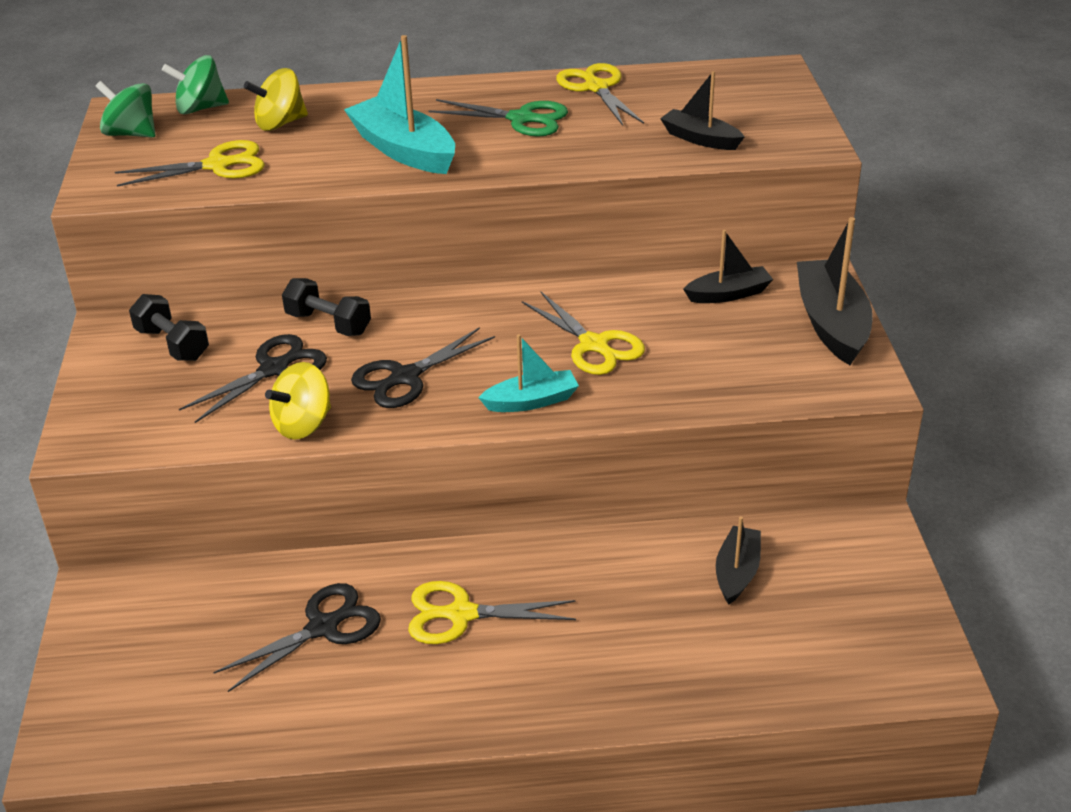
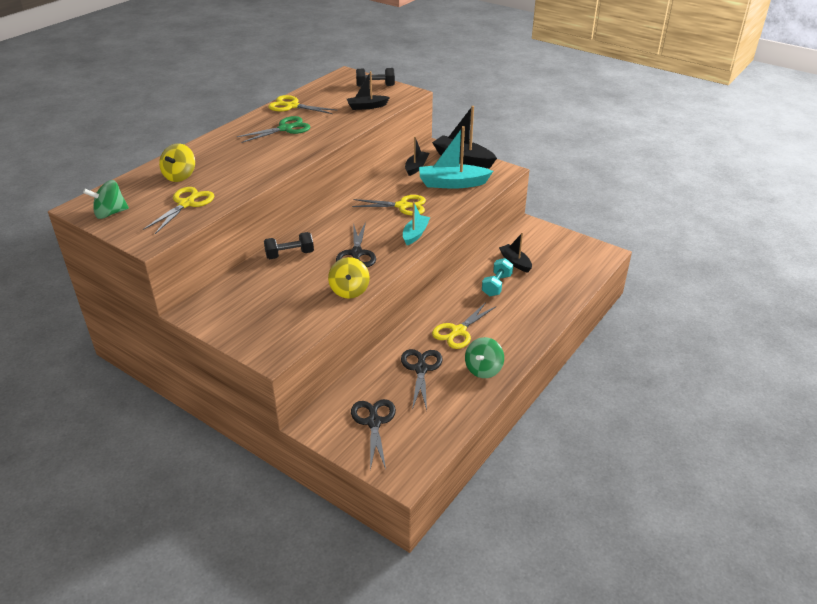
camera: 50 degrees left, 0 degrees up
(172, 344) = (236, 300): black dumbbell -> black dumbbell (375, 86)
(200, 108) = (124, 188): green spinning top -> green spinning top (483, 369)
(275, 369) = (300, 281): black scissors -> black scissors (374, 422)
(404, 150) = (260, 160): turquoise boat -> turquoise boat (452, 183)
(640, 587) = (496, 285): none -> turquoise dumbbell

